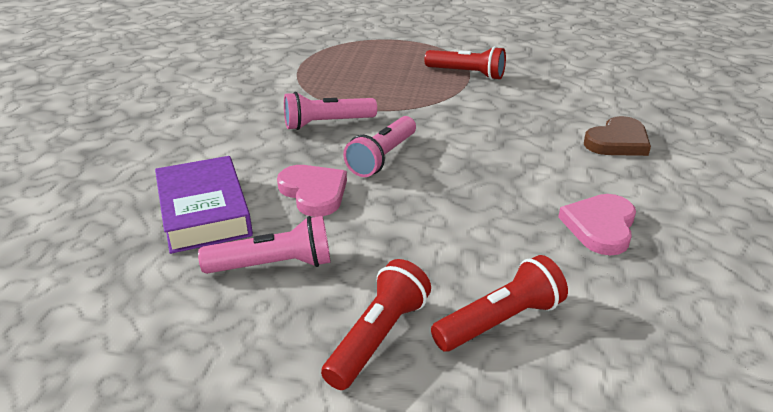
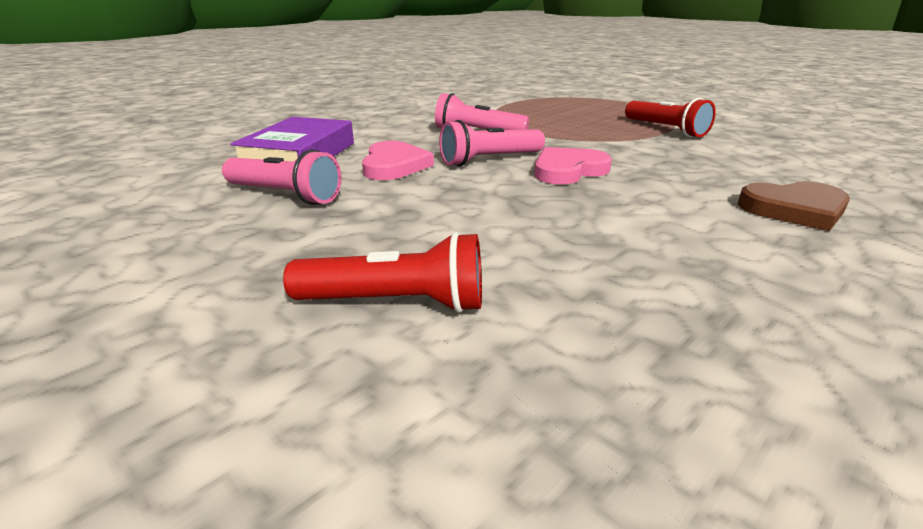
camera: 35 degrees right, 5 degrees down
(378, 337) = (268, 267): red flashlight -> none
(600, 226) = (656, 270): pink heart -> pink heart (568, 170)

